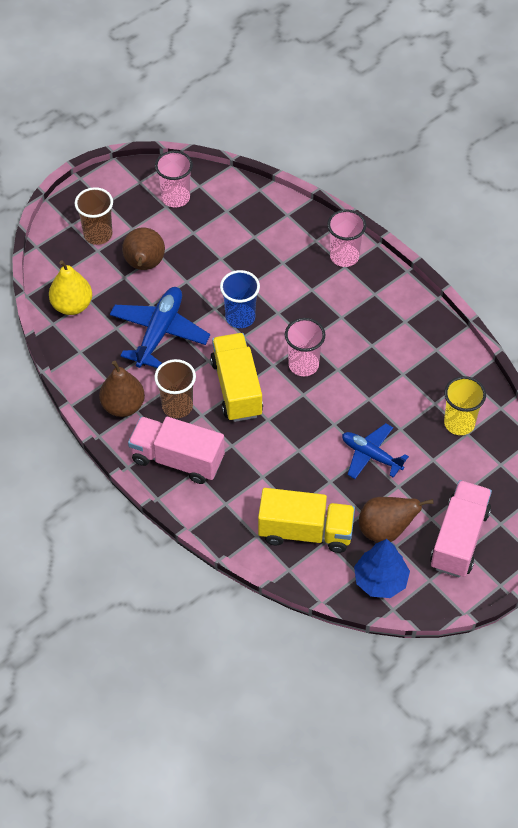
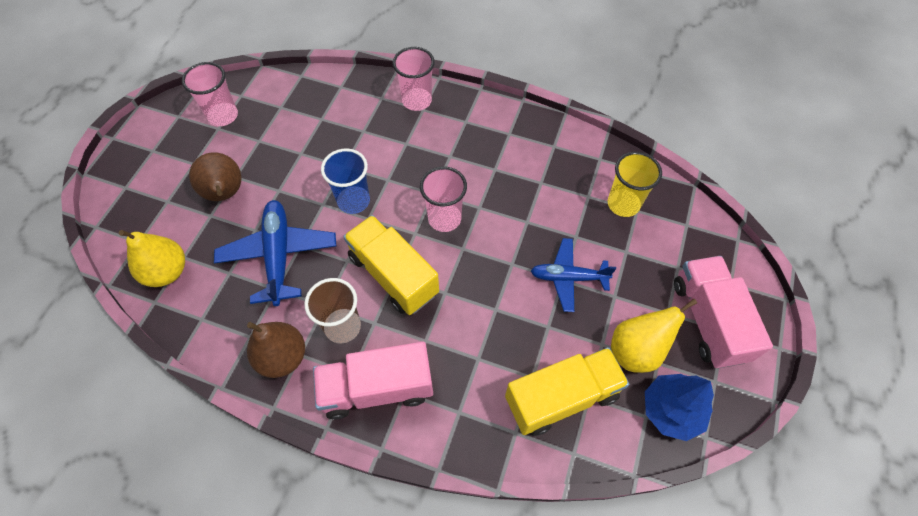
camera: 30 degrees left, 5 degrees up
(98, 234) = (159, 185): brown cup -> none
(385, 530) = (636, 350): brown pear -> yellow pear

